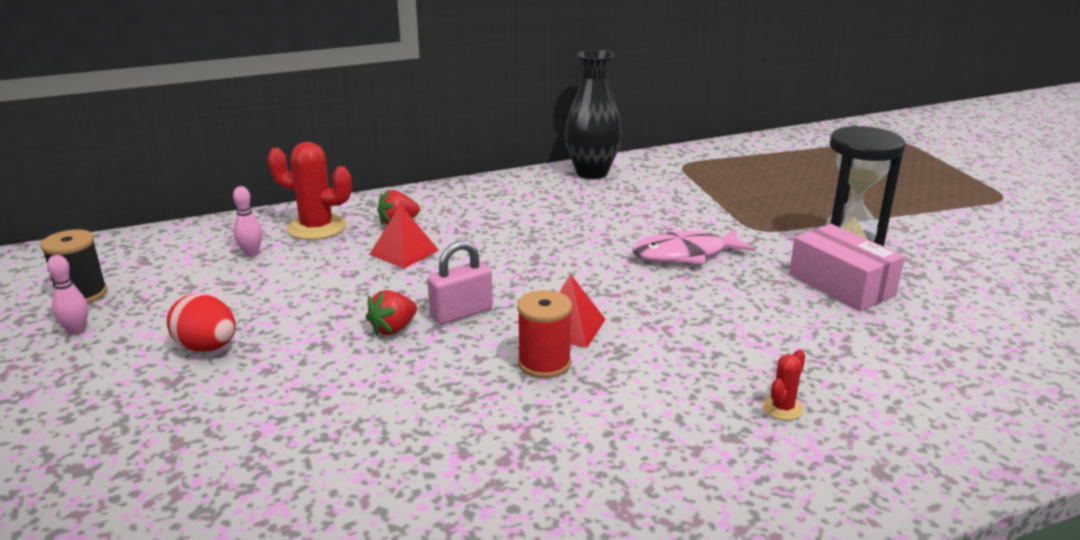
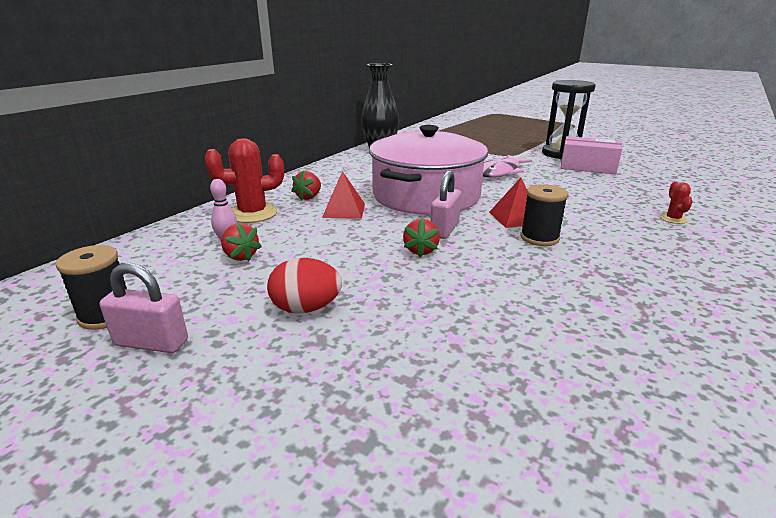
camera: 35 degrees left, 0 degrees up
(76, 331) = (151, 343): pink bowling pin -> pink padlock
(237, 274) = (240, 256): none -> red strawberry
(523, 261) = (426, 195): none -> pink pot
(544, 363) = (539, 238): red spool -> black spool

